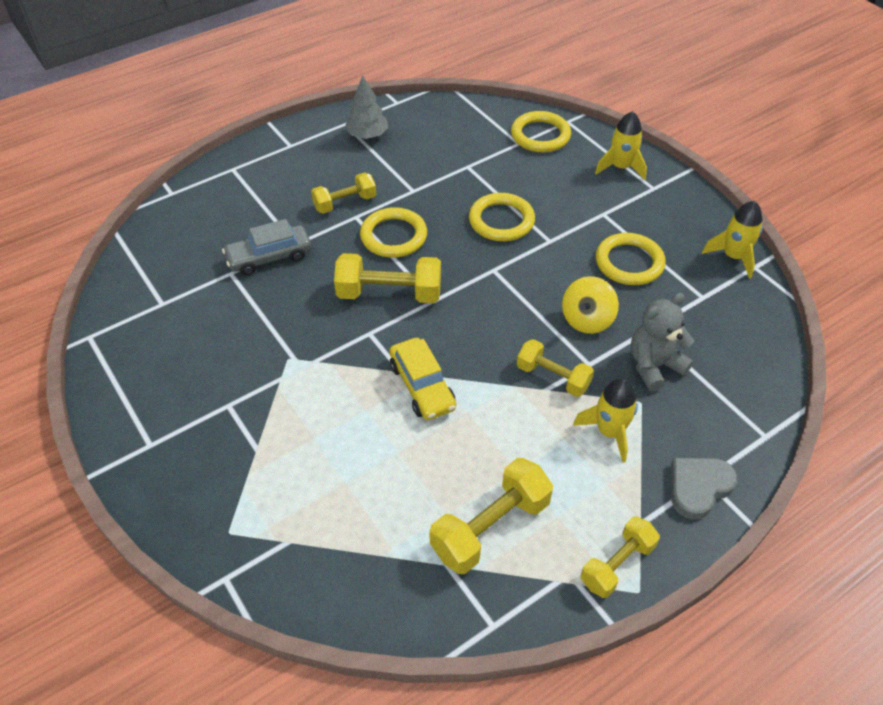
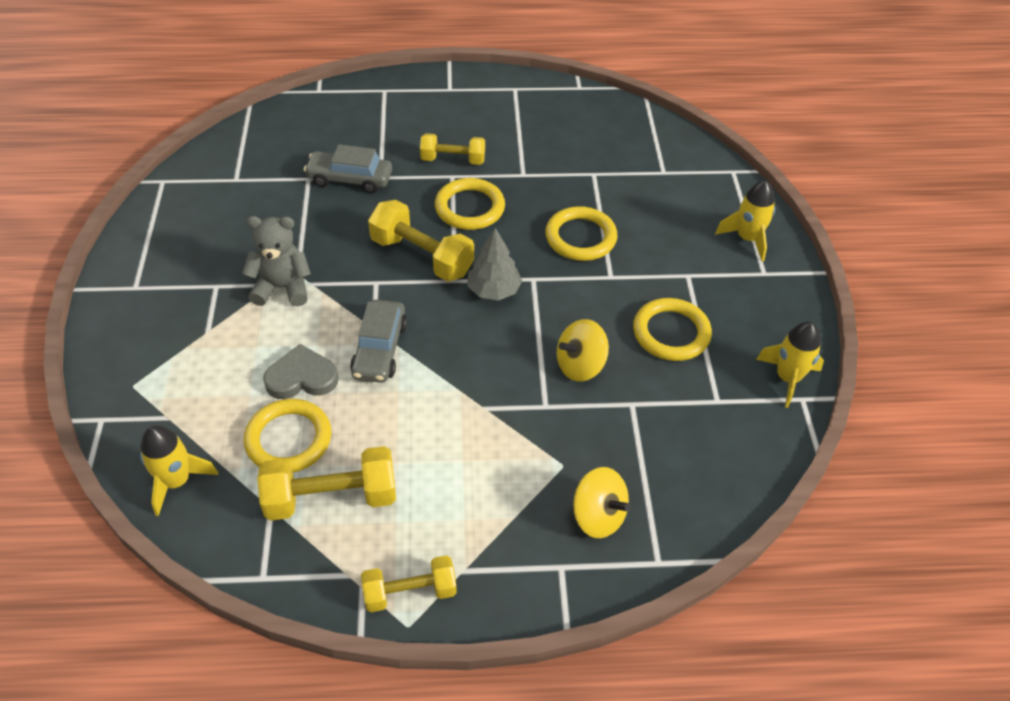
camera: 30 degrees right, 0 degrees up
(367, 135) = (525, 107): grey tree -> grey tree (493, 290)
(422, 386) = (379, 349): yellow car -> grey car
(540, 135) = (692, 174): yellow ring -> yellow ring (288, 439)
(553, 377) = (500, 400): yellow dumbbell -> none
(609, 432) = (508, 475): yellow rocket -> yellow rocket (176, 481)
(654, 366) = (606, 439): grey teddy bear -> grey teddy bear (282, 288)
(697, 426) = (598, 516): none -> yellow spinning top
(698, 487) = (546, 570): grey heart -> grey heart (302, 377)

